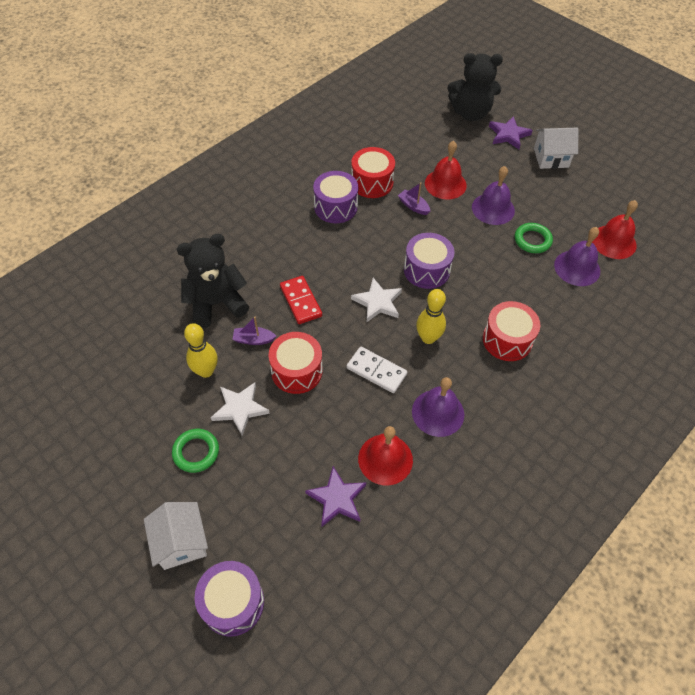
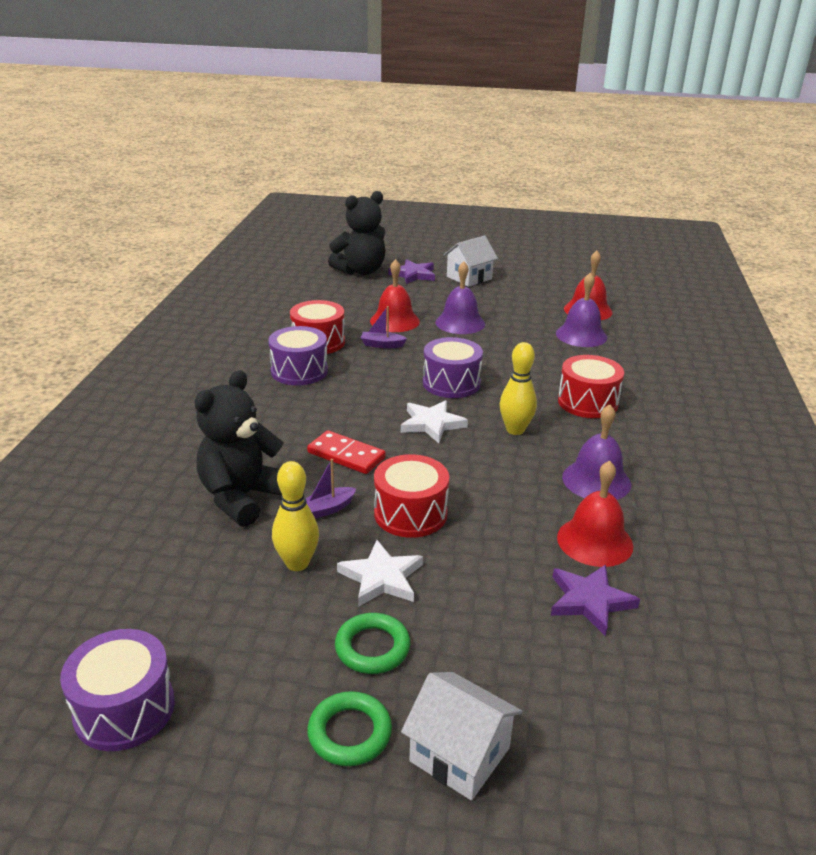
camera: 35 degrees left, 25 degrees down
(233, 603) = (600, 777): purple drum -> purple drum (124, 709)
(376, 371) = (496, 476): white domino -> none
(532, 240) = (521, 331): green ring -> green ring (349, 733)

